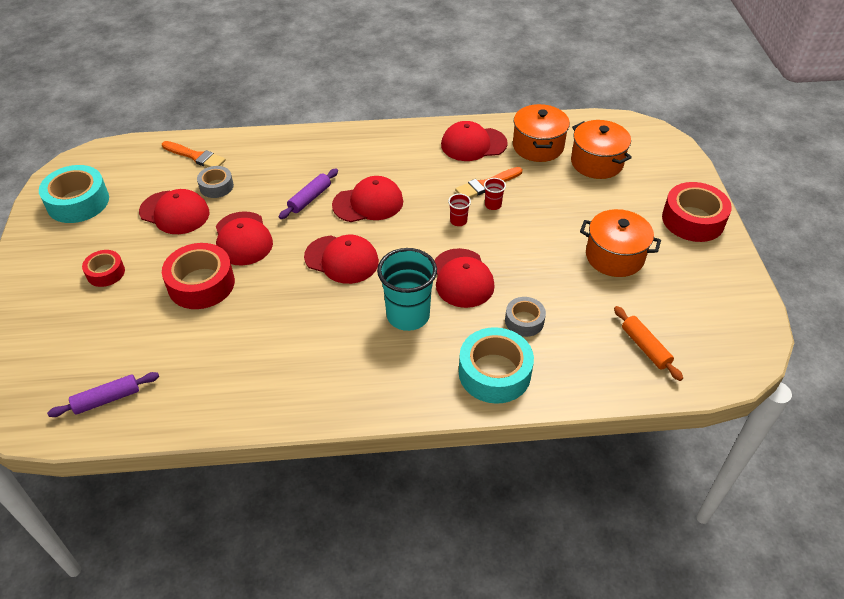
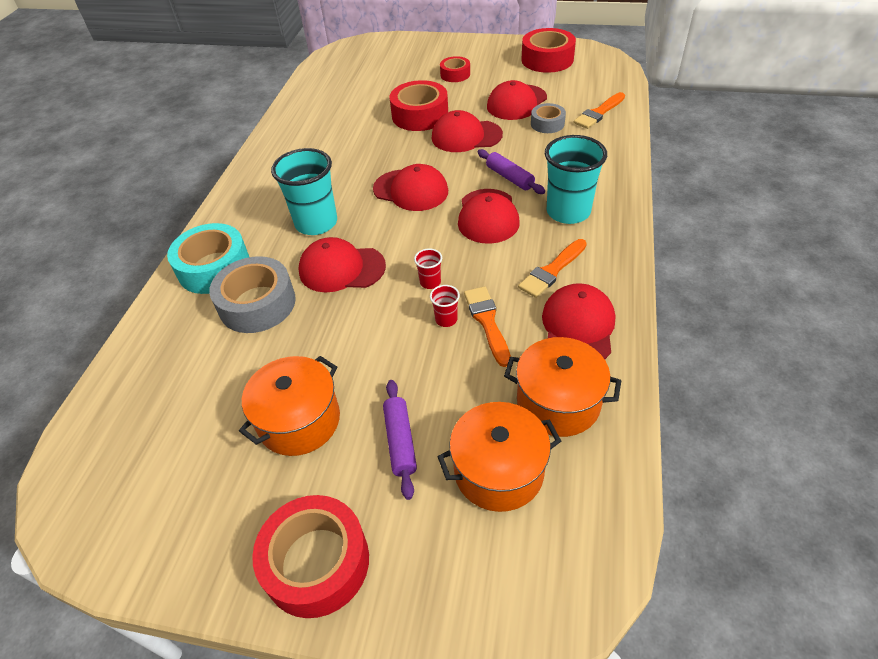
camera: 110 degrees right, 0 degrees up
(78, 202) = (547, 59): turquoise tape -> red tape
(107, 399) = (330, 80): purple rolling pin -> purple rolling pin (400, 441)
(341, 259) = (411, 190): red cap -> red cap turned 105 degrees counterclockwise
(351, 160) = (568, 212): none -> turquoise cup
(423, 161) = (552, 271): none -> orange brush
(524, 321) = (257, 304): grey tape -> grey tape, size x1.76
(645, 347) = (154, 399): orange rolling pin -> none

